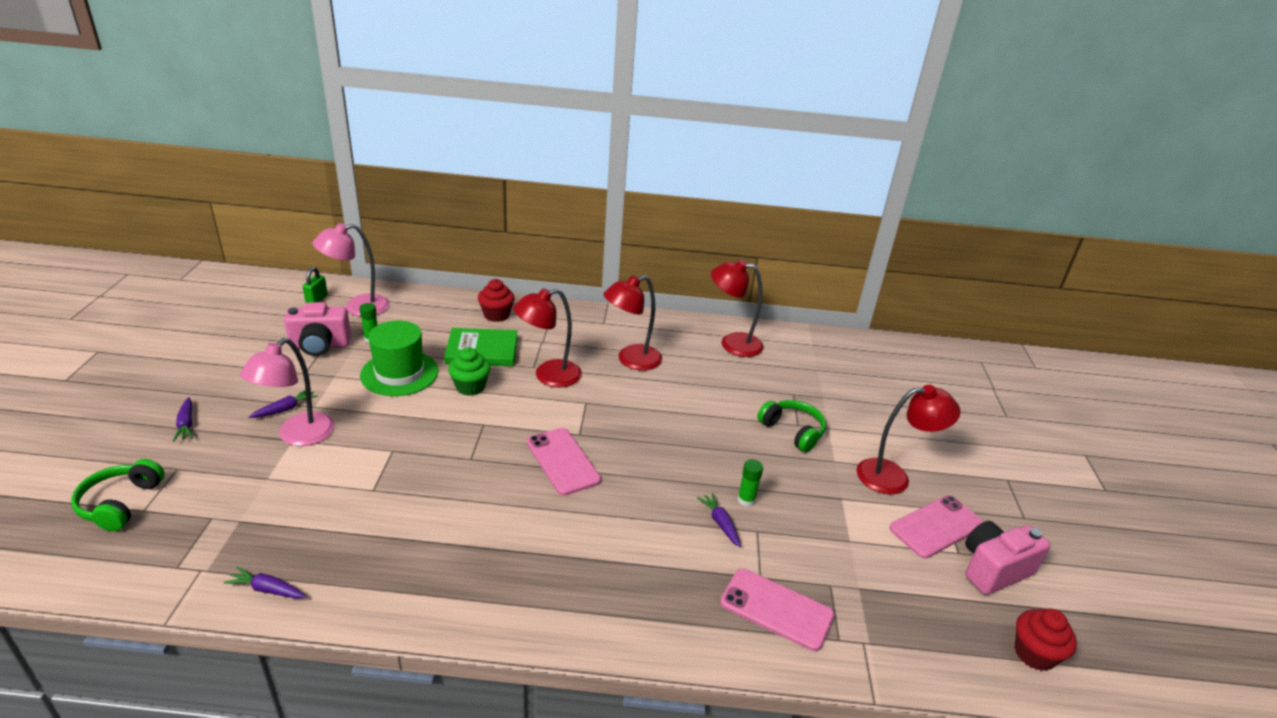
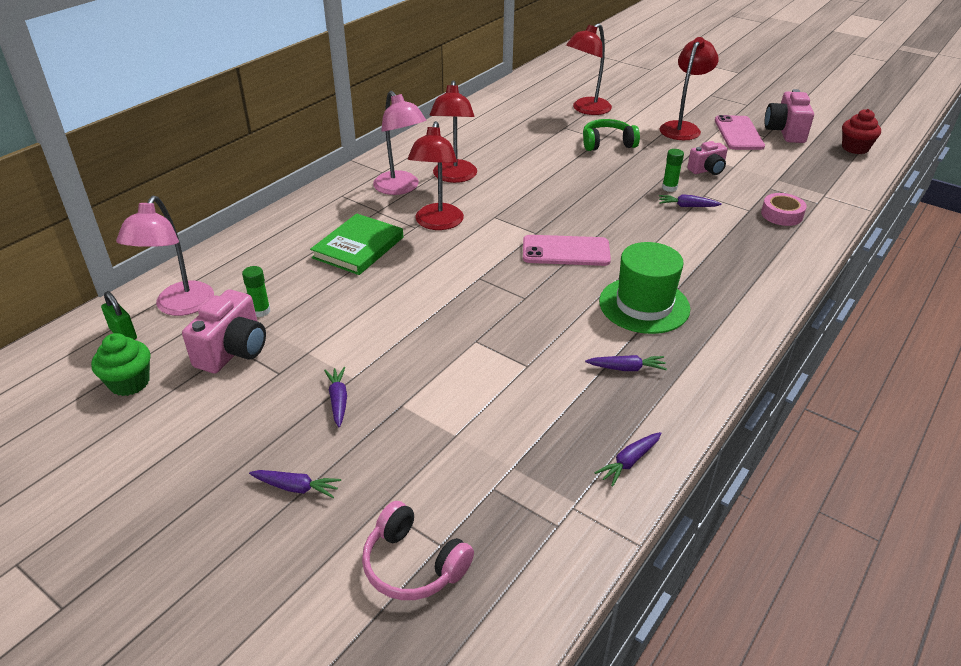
camera: 55 degrees left, 5 degrees up
(121, 503) = (413, 564): green headphones -> pink headphones
(298, 436) = (399, 399): pink lamp -> pink lamp (401, 188)
(399, 373) = (347, 307): green hat -> green hat (644, 305)
(400, 552) = (626, 368): none -> purple carrot
(470, 387) = (413, 270): green cupcake -> green cupcake (129, 383)
(496, 315) = (303, 223): red cupcake -> none
(732, 343) = (476, 127): red lamp -> red lamp (586, 109)
(776, 609) = (781, 215): pink phone -> pink tape
(816, 520) = (707, 170): none -> pink camera

